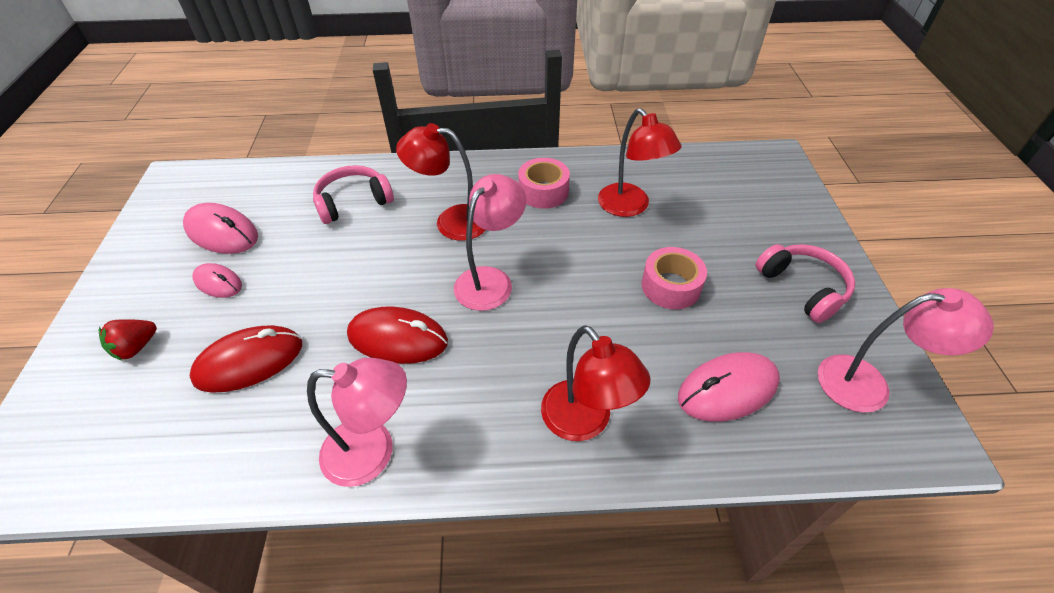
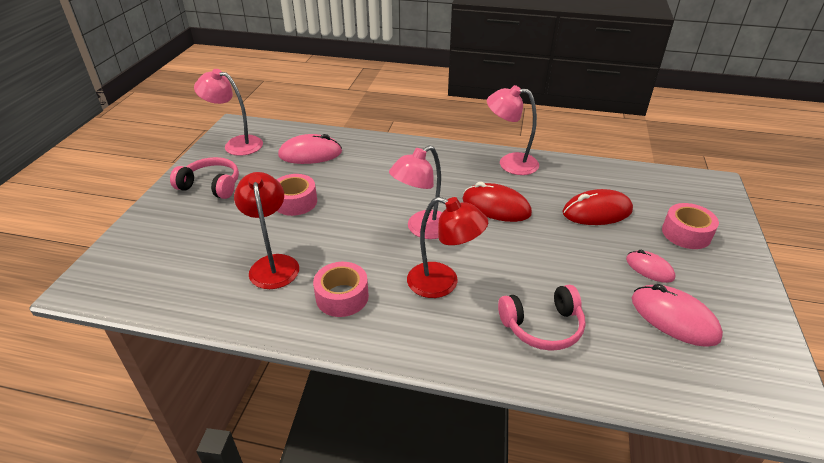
camera: 165 degrees left, 10 degrees down
(136, 347) = (686, 233): red strawberry -> pink tape
(585, 422) = (394, 155): red lamp -> none
(802, 288) = (211, 186): pink headphones -> pink headphones turned 120 degrees clockwise

